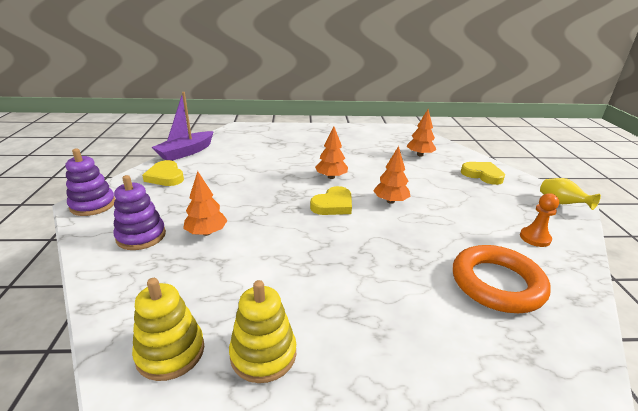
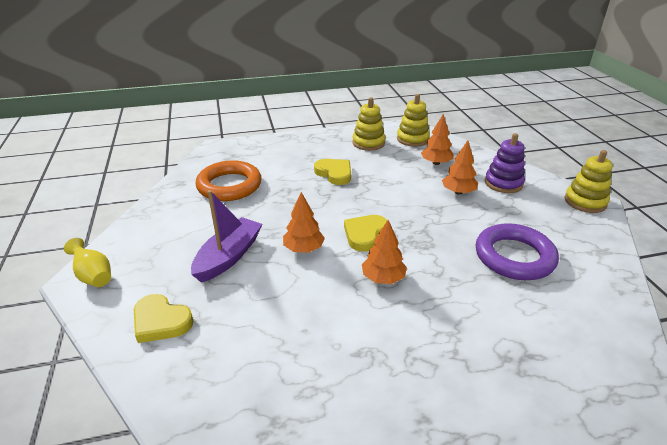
camera: 170 degrees right, 5 degrees up
(93, 205) = (585, 202): purple stacking toy -> yellow stacking toy
(165, 176) = (577, 245): yellow heart -> yellow heart (334, 173)
(186, 152) = (621, 298): purple boat -> purple boat (228, 257)
(223, 176) = (514, 257): none -> purple ring
(420, 155) = (247, 366): orange tree -> orange tree (436, 163)
(535, 238) = (169, 225): orange pawn -> none

